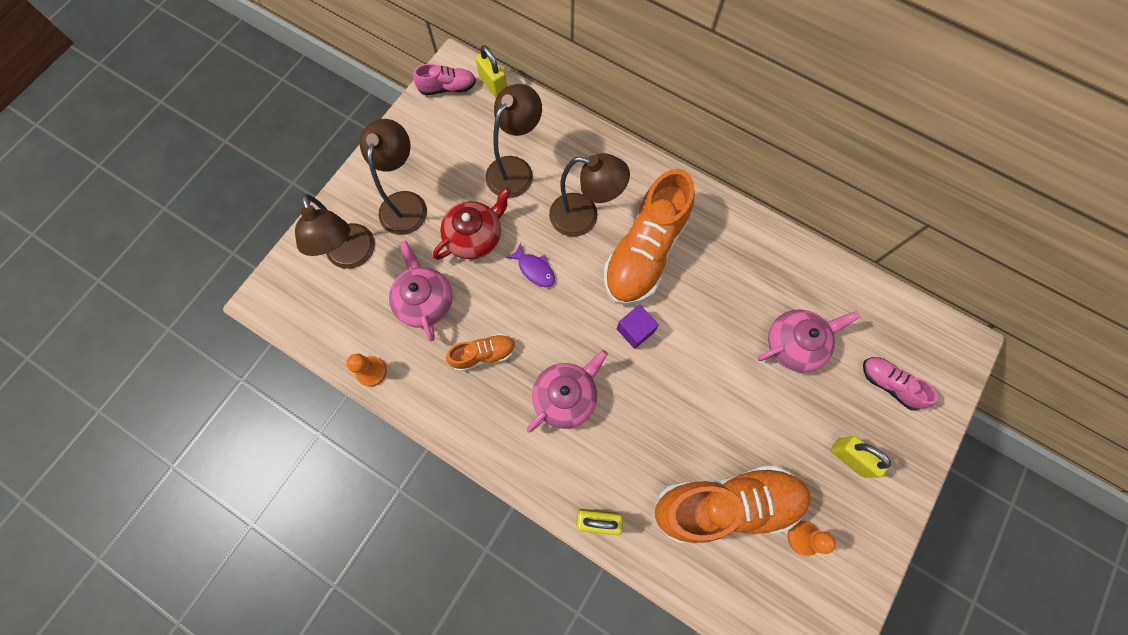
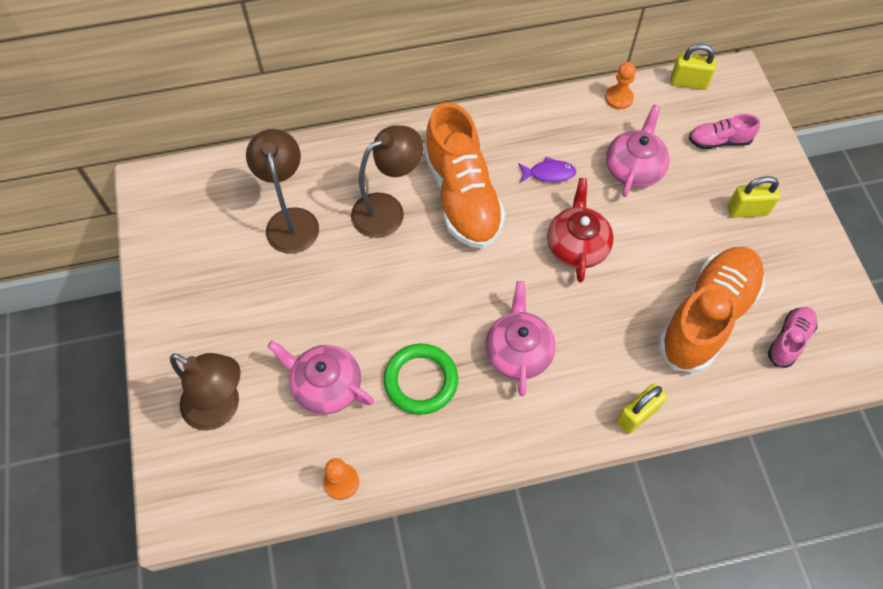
camera: 45 degrees left, 10 degrees down
(405, 203) = (222, 325): brown lamp -> none
(447, 88) = (159, 205): pink shoe -> pink shoe (789, 340)
(475, 236) = (314, 299): red teapot -> red teapot (577, 245)
(483, 354) = (421, 380): orange shoe -> green ring
(493, 85) = (200, 171): yellow padlock -> yellow padlock (688, 82)
(534, 269) = (391, 281): purple fish -> purple fish (549, 173)
(635, 330) = (516, 257): purple cube -> none
(803, 537) = (776, 290): orange pawn -> orange pawn (618, 98)

